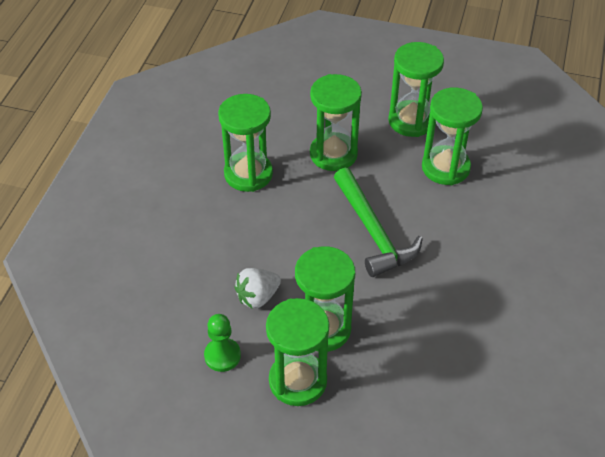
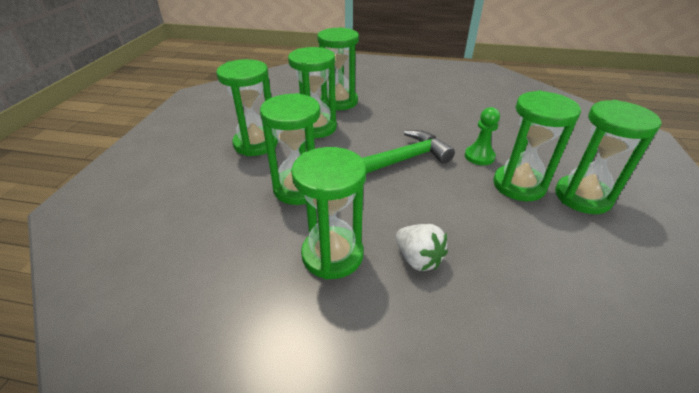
camera: 95 degrees left, 10 degrees down
(222, 355) = (597, 251): green pawn -> green pawn (479, 156)
(257, 297) = (509, 230): white strawberry -> white strawberry (418, 259)
(513, 191) = (339, 102): none -> green hourglass

